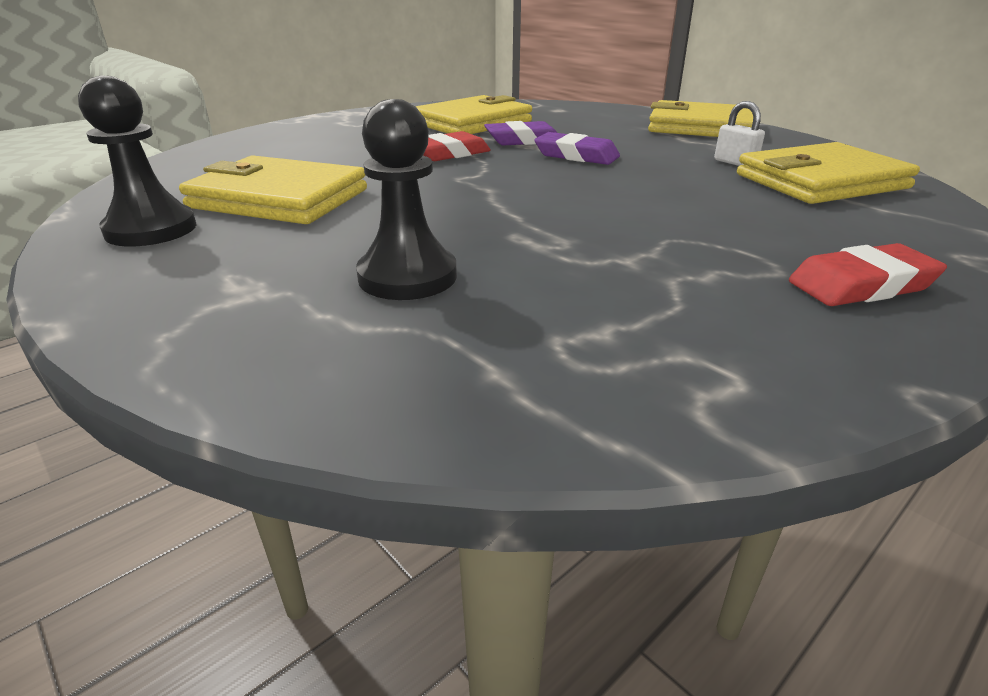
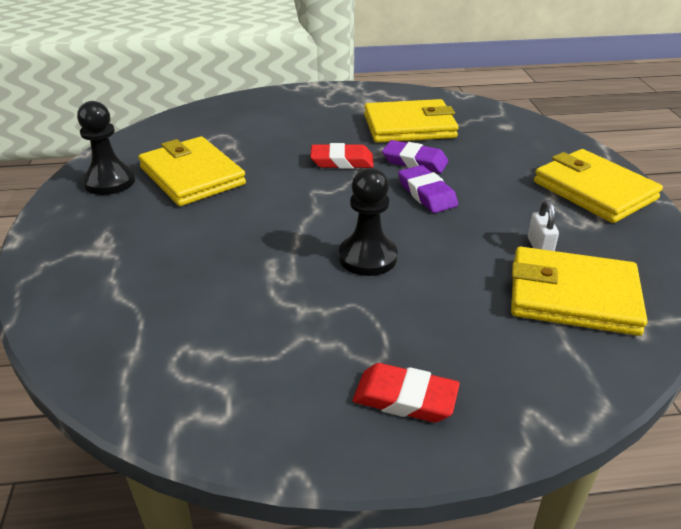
camera: 35 degrees right, 5 degrees up
(407, 277) = (175, 270): black pawn -> black pawn (367, 257)

